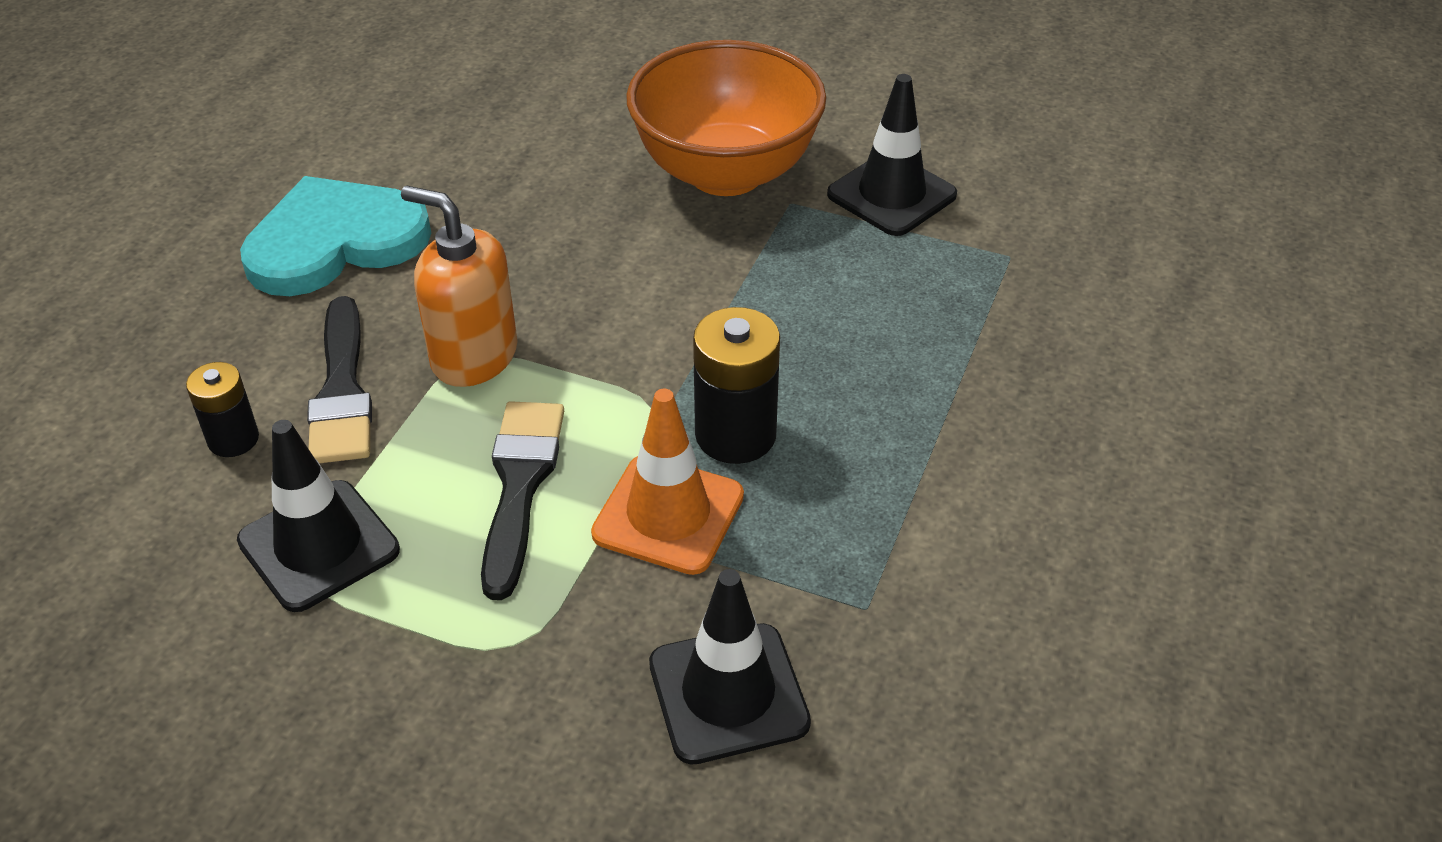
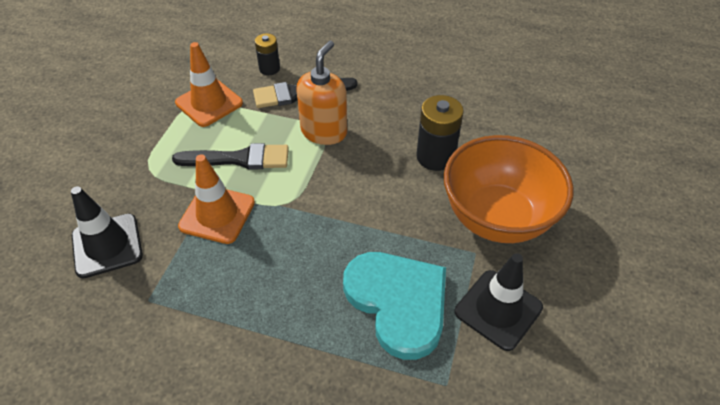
camera: 85 degrees right, 5 degrees up
(319, 546) = (209, 103): black traffic cone -> orange traffic cone
(335, 242) = (400, 73): turquoise heart -> turquoise heart (398, 302)
(735, 435) = (271, 237): black battery -> black battery (435, 157)

